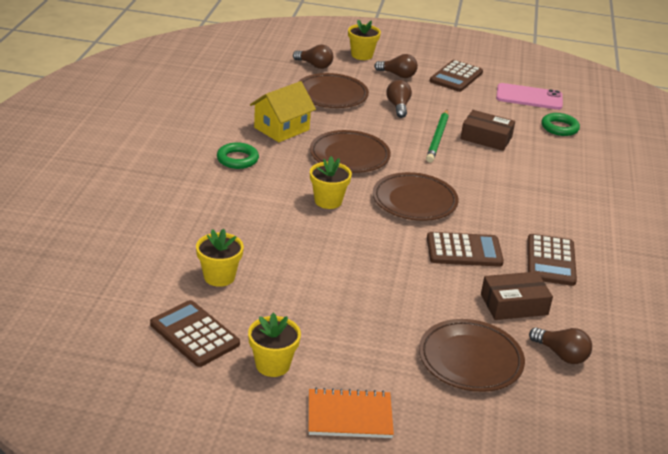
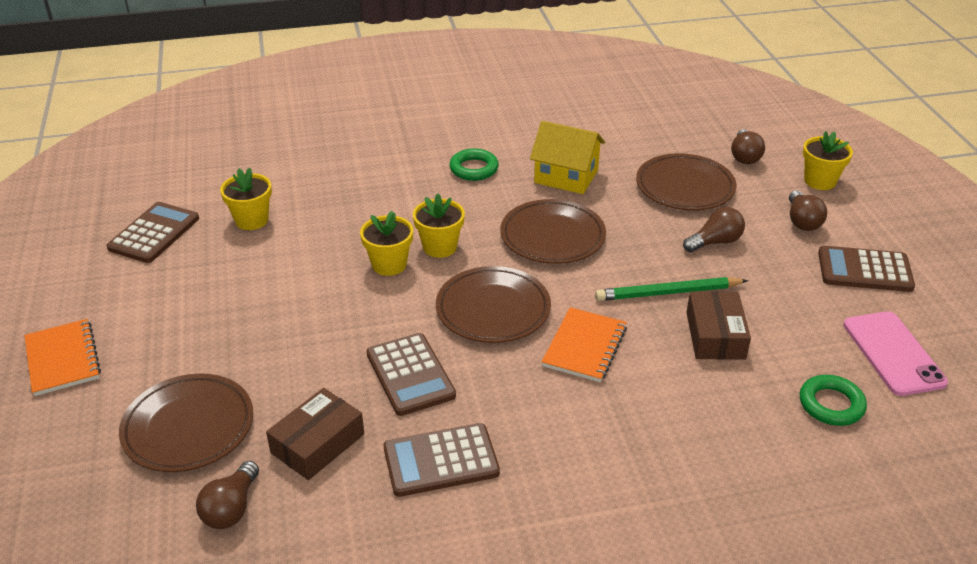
camera: 70 degrees right, 5 degrees up
(272, 365) = (126, 290): yellow flower pot -> yellow flower pot (389, 265)
(472, 181) = (584, 347): none -> orange notebook
(514, 304) = (317, 443): brown box -> brown box turned 75 degrees clockwise

